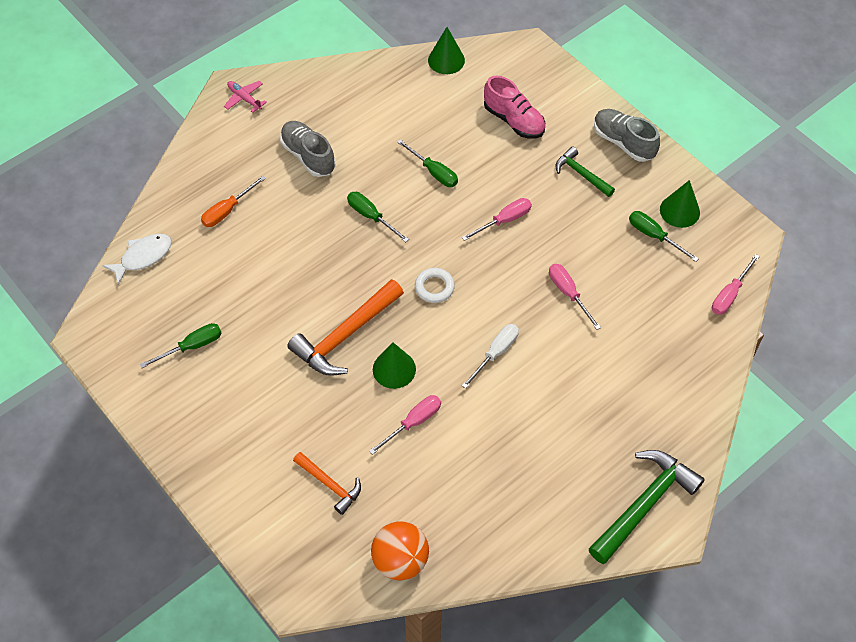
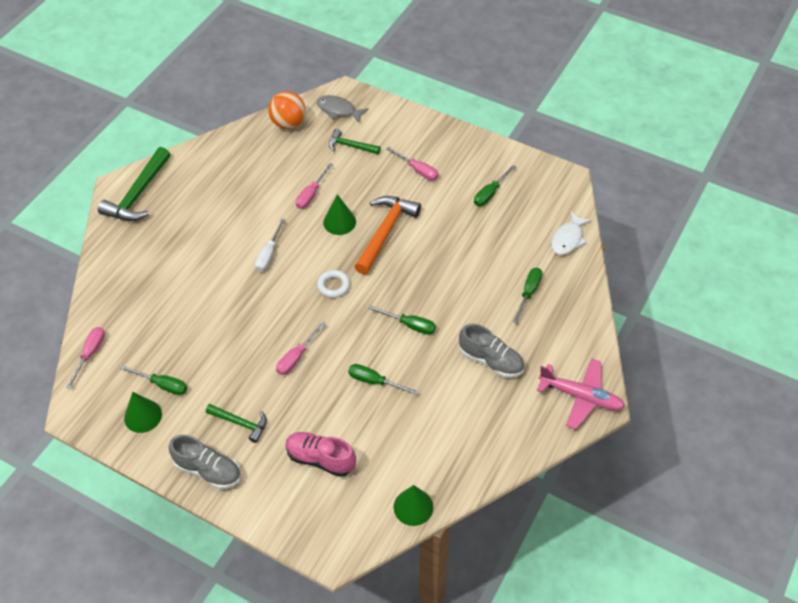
camera: 160 degrees right, 5 degrees down
(227, 210) = (528, 293): orange screwdriver -> green screwdriver
(244, 98) = (581, 397): pink plane -> pink plane, size x1.81
(319, 559) = (338, 110): none -> grey fish
(330, 485) = (351, 146): orange hammer -> green hammer
(568, 293) = (225, 314): pink screwdriver -> pink screwdriver (418, 170)

